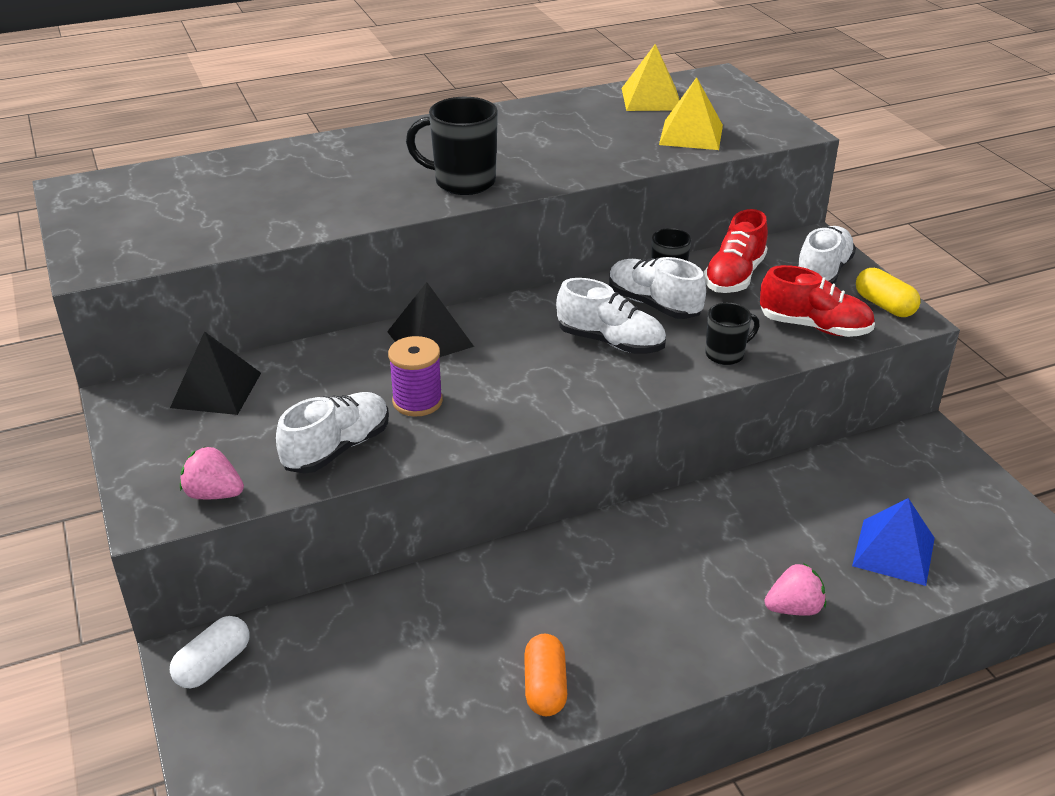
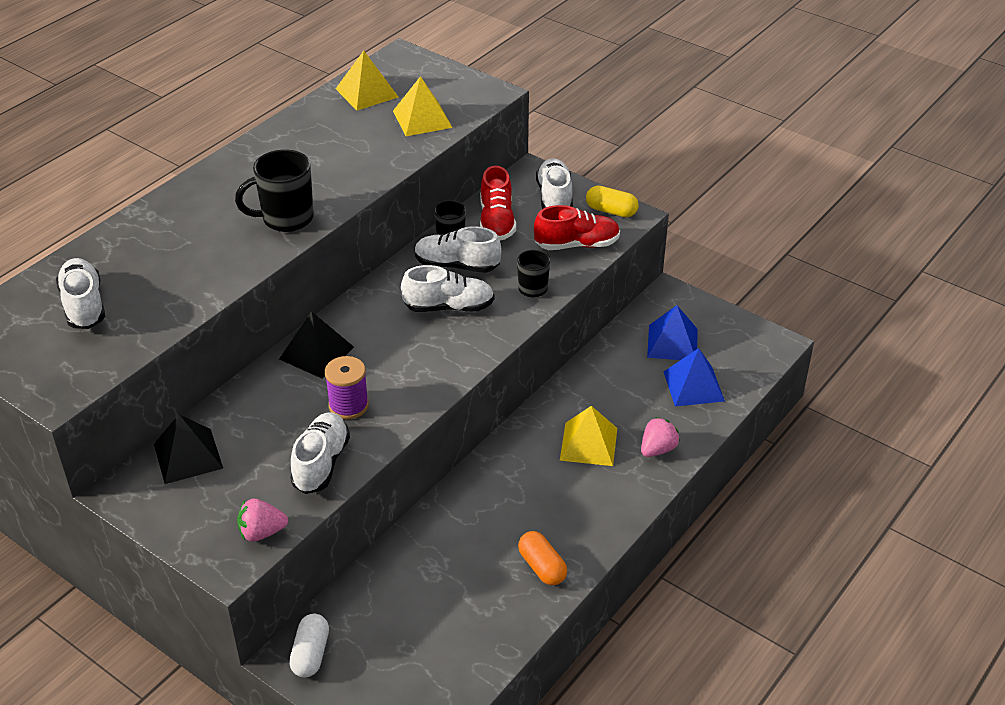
camera: 30 degrees left, 5 degrees up
(198, 199) = (84, 305): none -> white shoe
(708, 566) = (589, 444): none -> yellow pyramid
(898, 492) = (672, 343): none -> blue pyramid

